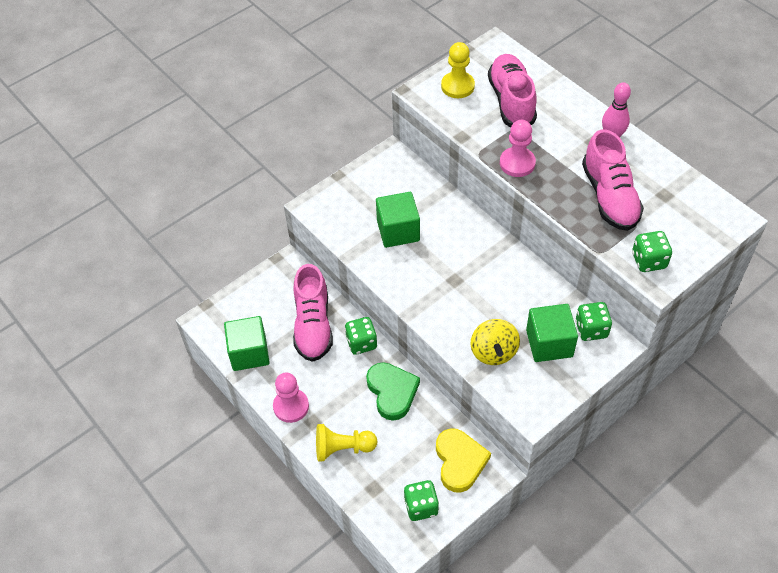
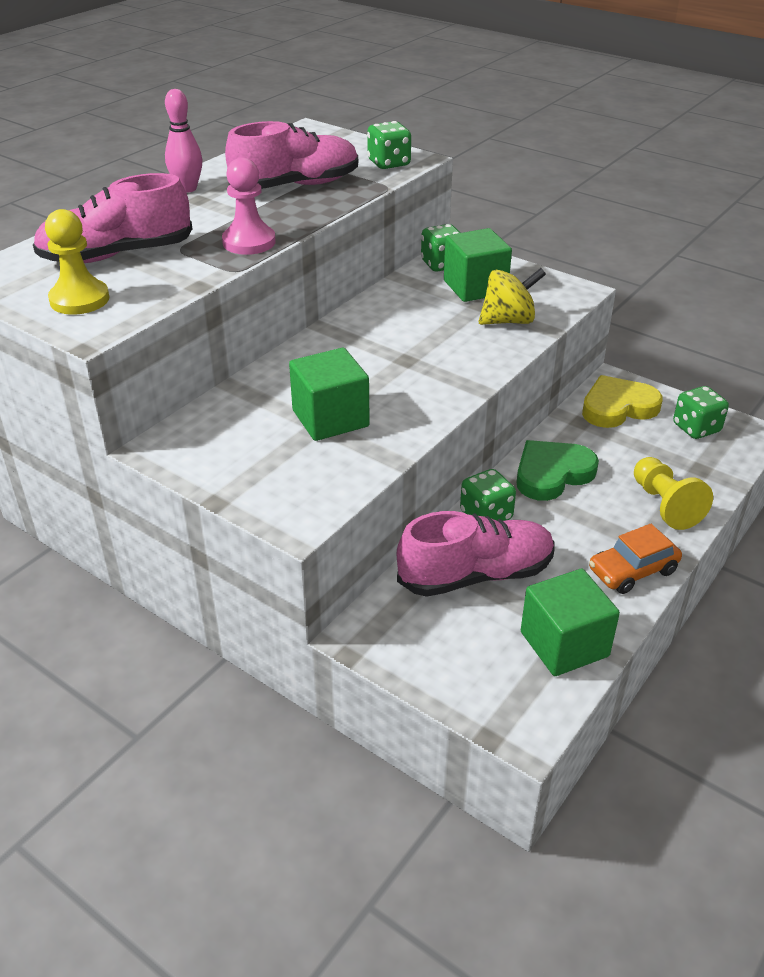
camera: 105 degrees left, 15 degrees down
(291, 406) = (632, 570): pink pawn -> orange car

